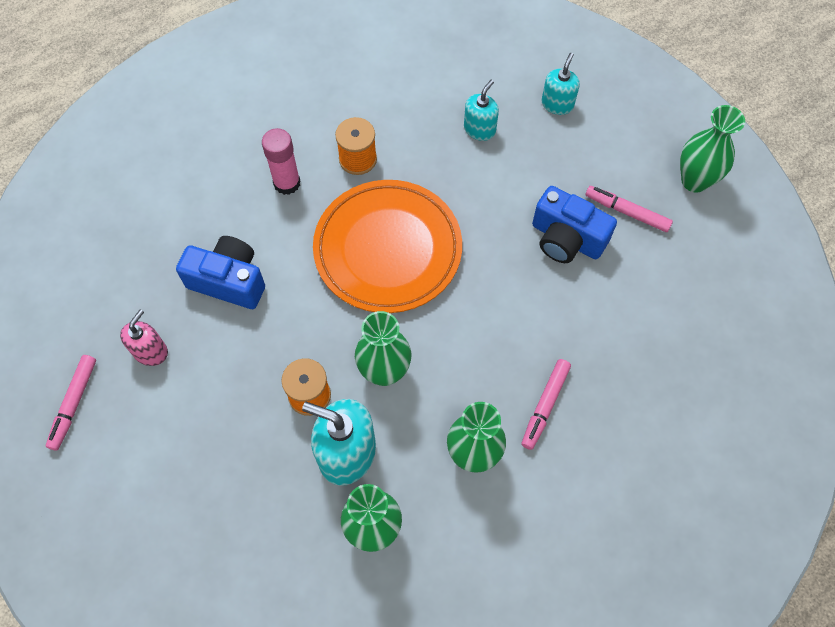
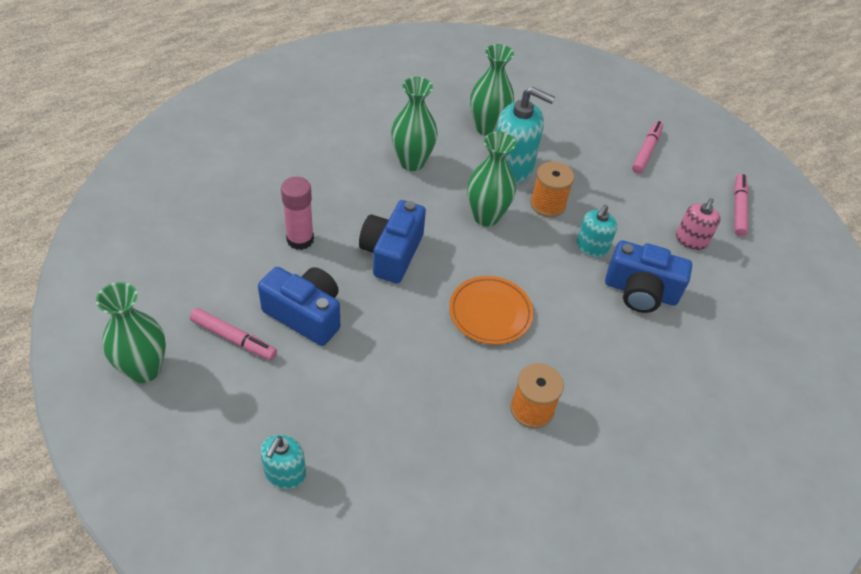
camera: 175 degrees right, 15 degrees down
(287, 183) = (606, 384): pink glue stick -> pink glue stick (300, 239)
(388, 249) = (490, 313): orange plate -> orange plate, size x0.56
(479, 129) = (388, 442): turquoise soap dispenser -> turquoise soap dispenser (591, 247)
(489, 314) = (392, 253): none -> blue camera
(545, 406) = (350, 188): pink marker -> pink marker (646, 151)

